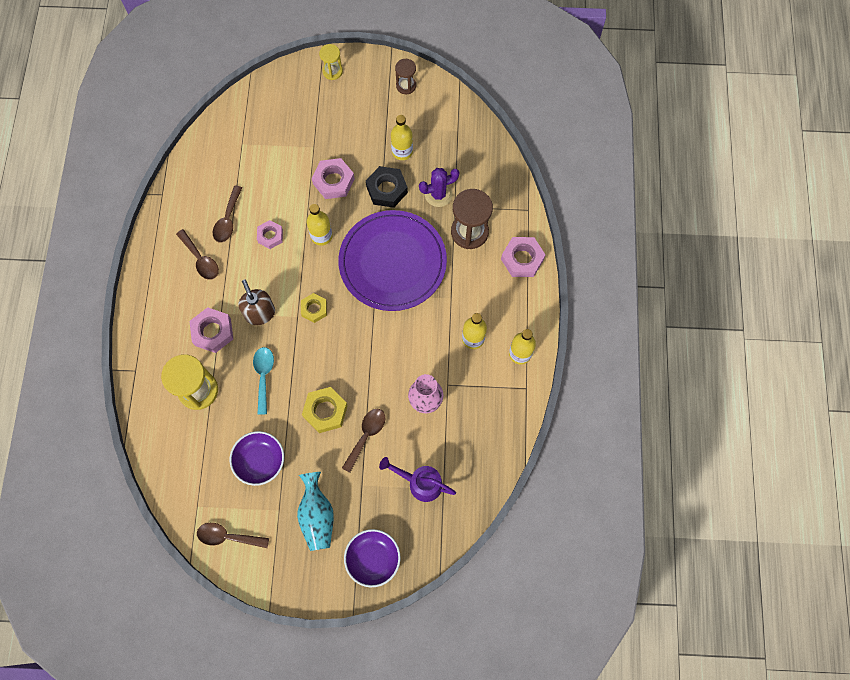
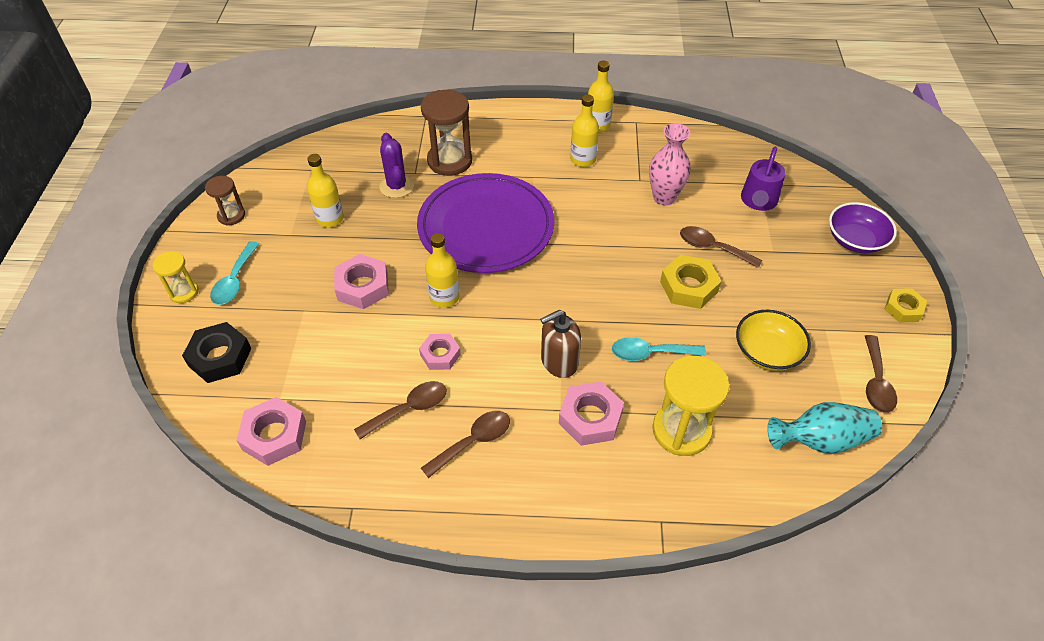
camera: 90 degrees left, 20 degrees down
(228, 220) = (409, 409): brown spoon -> brown spoon turned 45 degrees counterclockwise
(260, 461) = (767, 352): purple bowl -> yellow bowl
(314, 309) = (551, 302): yellow nut -> yellow nut (903, 308)
(317, 516) = (821, 291): turquoise vase -> turquoise vase (821, 440)
(342, 100) = (235, 280): none -> turquoise spoon
(387, 189) = (383, 233): black nut -> black nut (220, 357)
(522, 259) = (486, 121): pink nut -> pink nut (274, 435)

